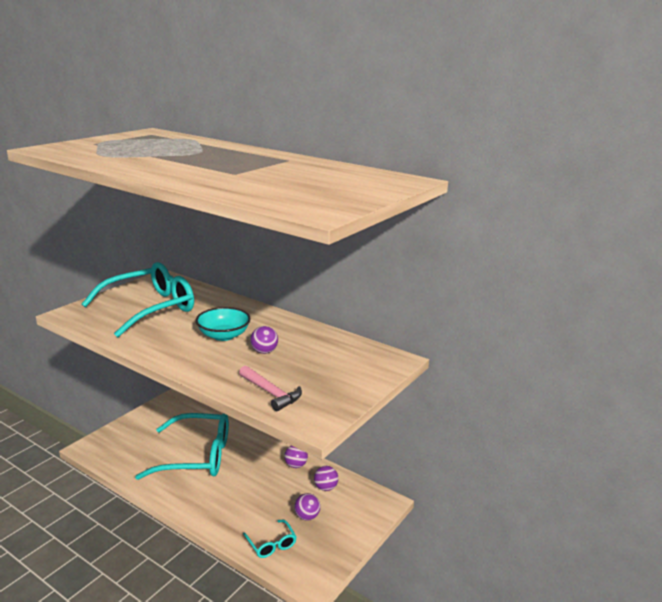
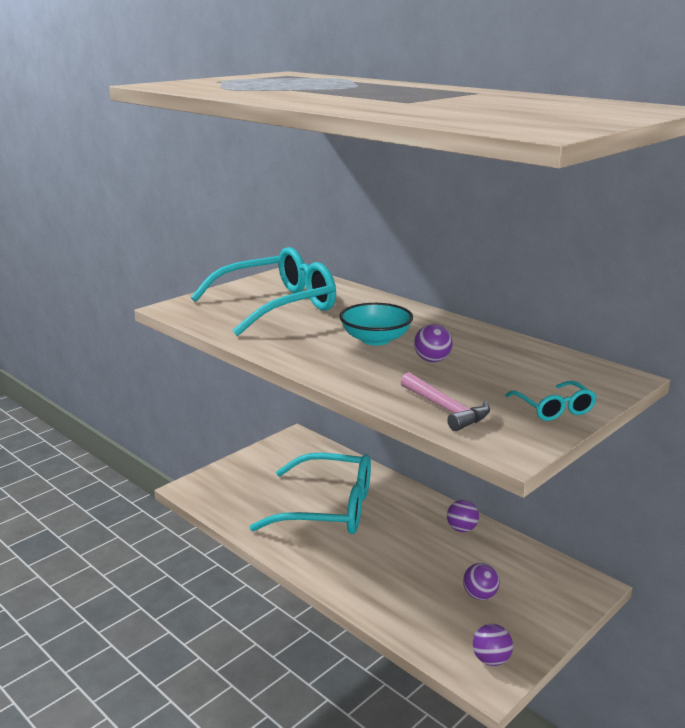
camera: 10 degrees right, 0 degrees up
(271, 544) = (431, 626): turquoise glasses -> turquoise glasses (553, 409)
(325, 487) = (504, 560): purple ball -> purple ball (491, 659)

